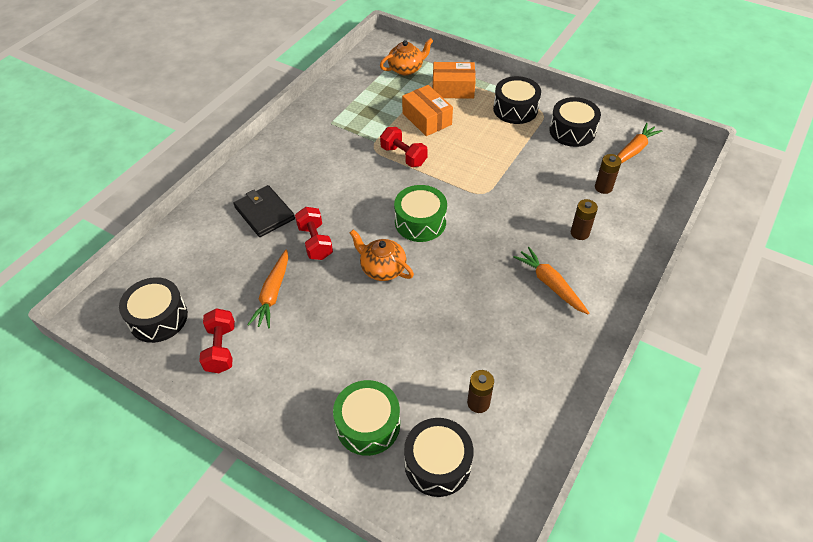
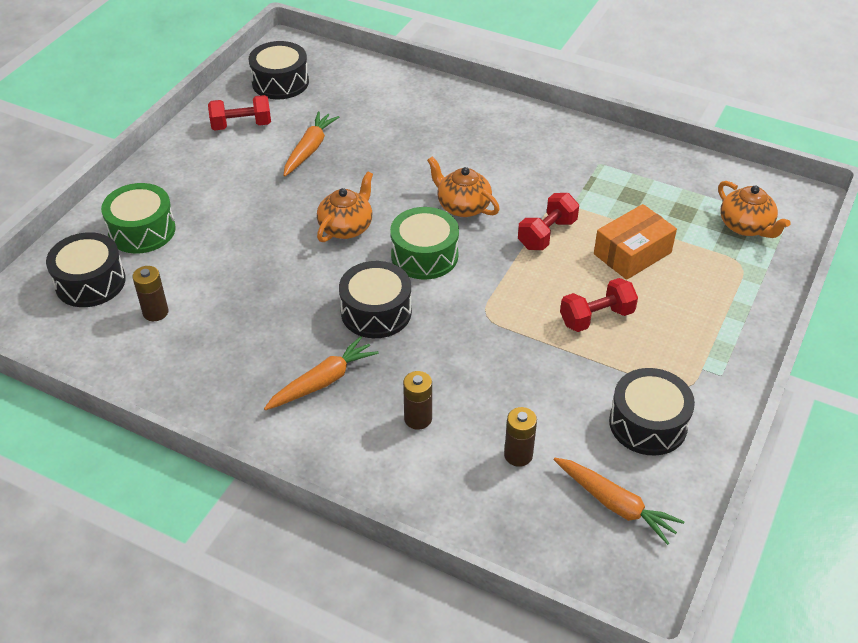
camera: 85 degrees right, 5 degrees down
(264, 213) = (427, 129): black wallet -> none
(273, 294) = (309, 149): orange carrot -> orange carrot turned 105 degrees clockwise
(315, 242) = (385, 171): red dumbbell -> red dumbbell (596, 317)
(367, 198) = (462, 206): none -> orange teapot
(453, 89) = (714, 279): orange box -> none
(515, 109) = (684, 352): black drum -> black drum (376, 312)

